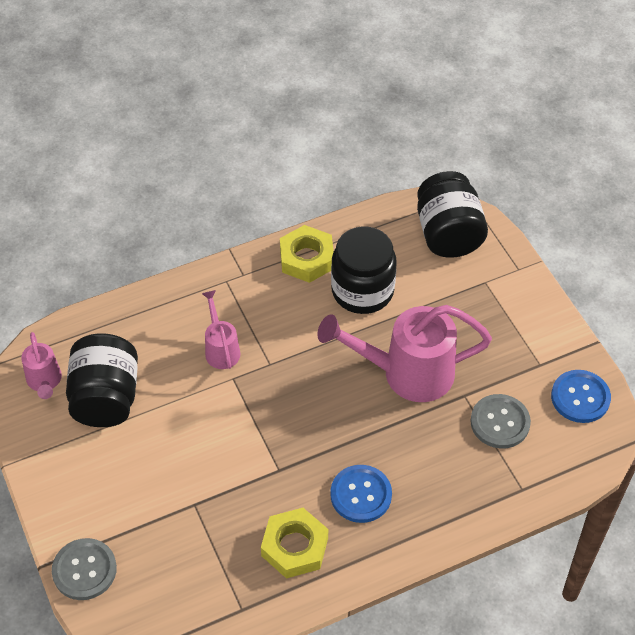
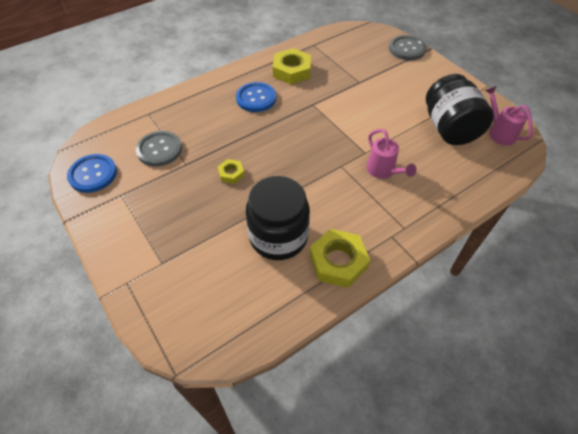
camera: 170 degrees right, 0 degrees up
(407, 373) = (231, 173): pink watering can -> yellow nut
(448, 234) = (198, 313): black jar -> none

